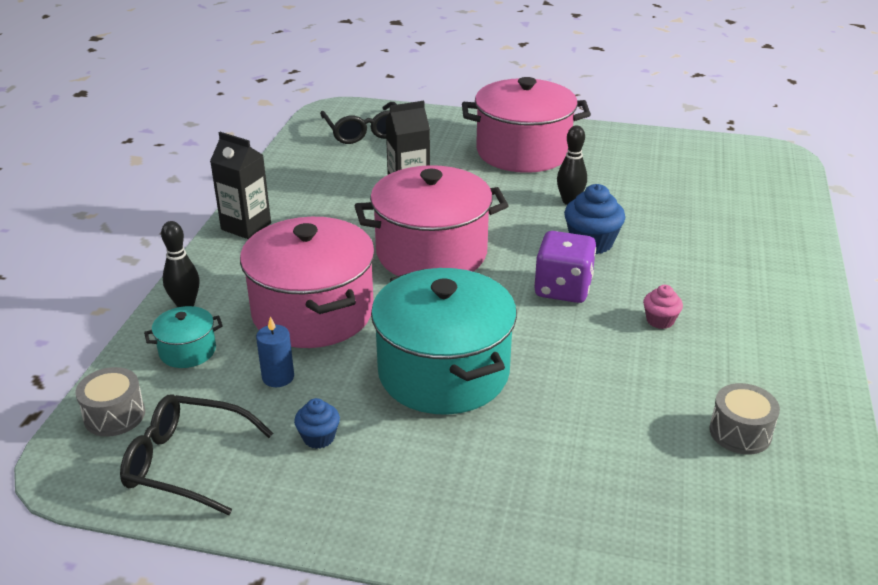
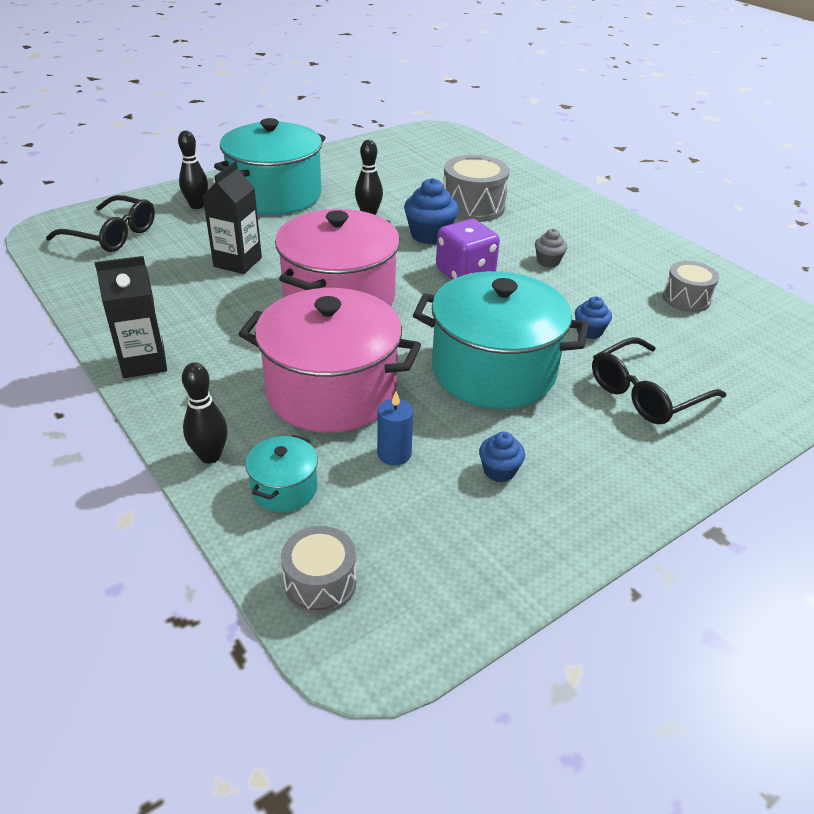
camera: 50 degrees left, 5 degrees up
(187, 462) = (447, 564): black glasses -> black glasses (647, 393)
(452, 135) = (197, 206): none -> black bowling pin
(523, 152) = (275, 195): pink pot -> turquoise pot
(581, 396) = (589, 331): none -> blue cupcake
(660, 320) = (548, 261): pink cupcake -> grey cupcake
(678, 238) = (473, 207): none -> grey drum

